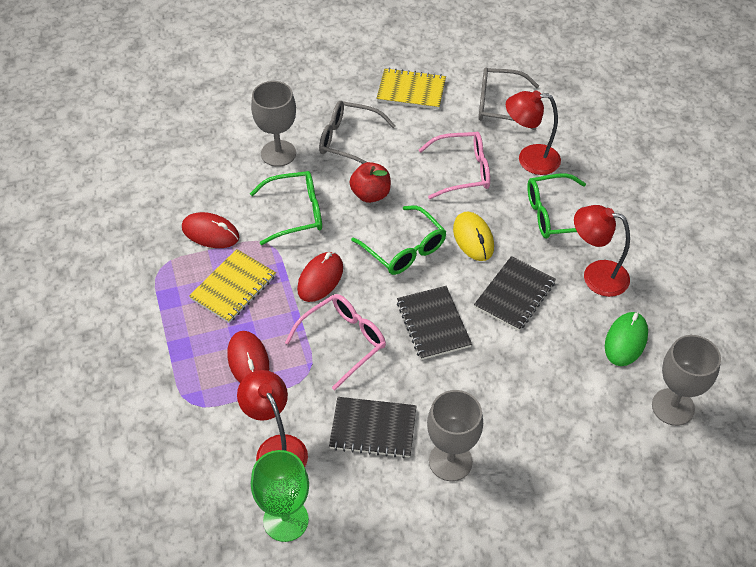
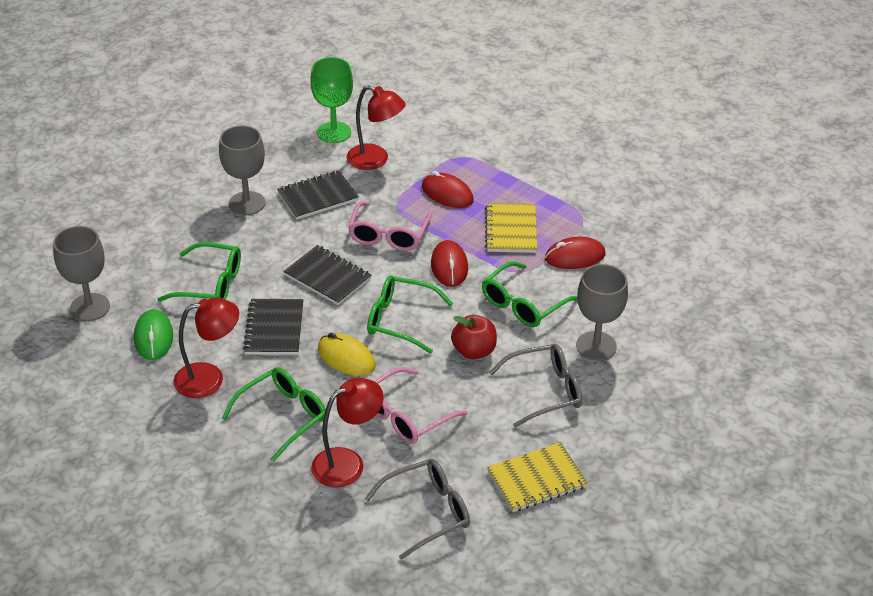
camera: 145 degrees right, 10 degrees down
(544, 374) = (210, 284): none -> green glasses

